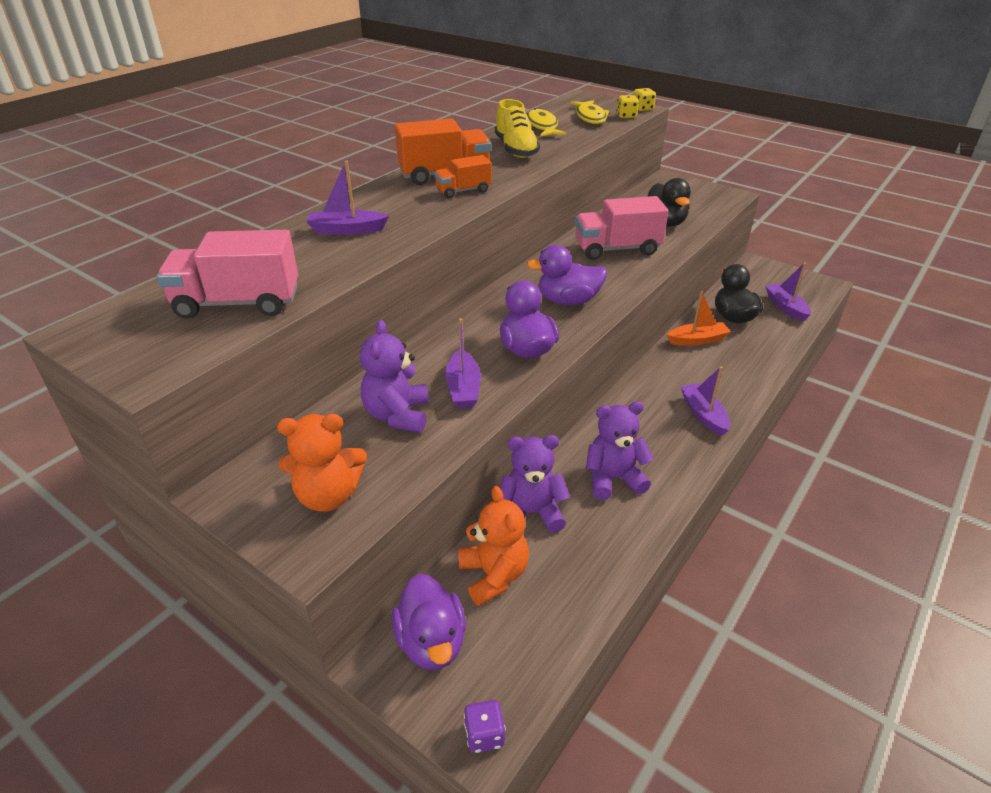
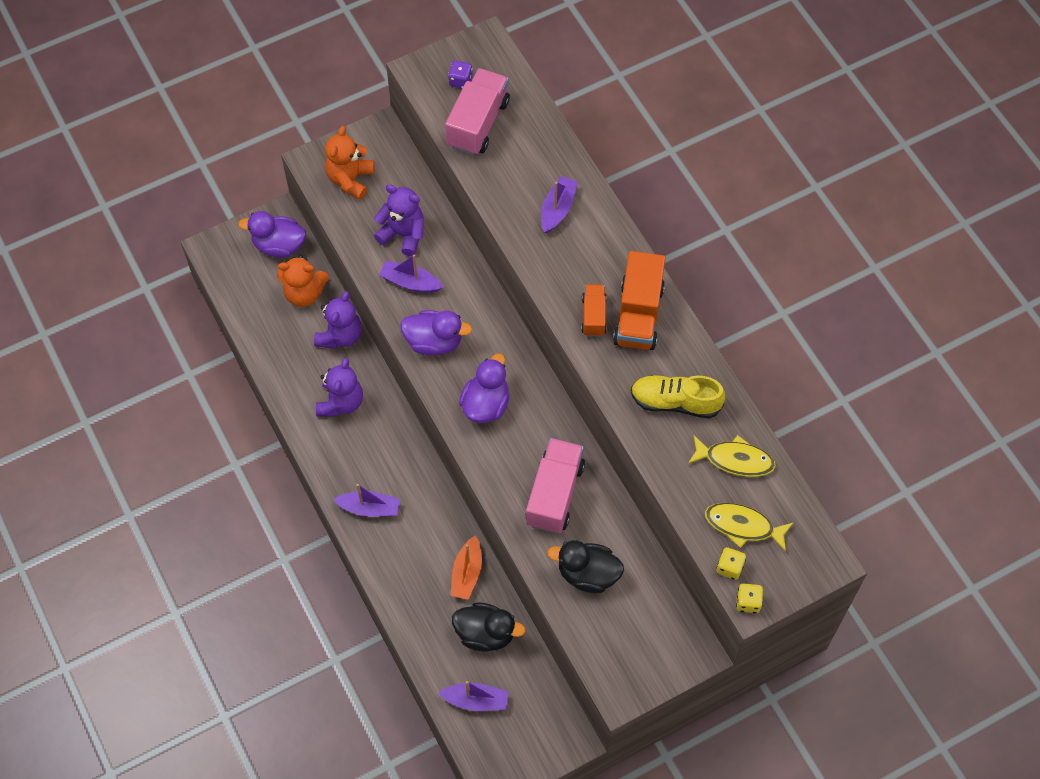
camera: 115 degrees right, 25 degrees up
(484, 735) = (214, 250): purple dice -> purple dice (460, 81)

